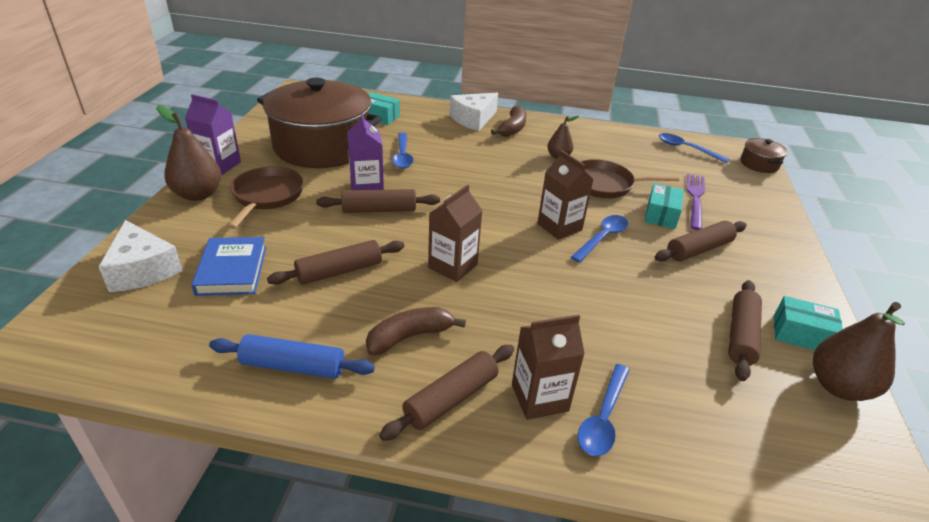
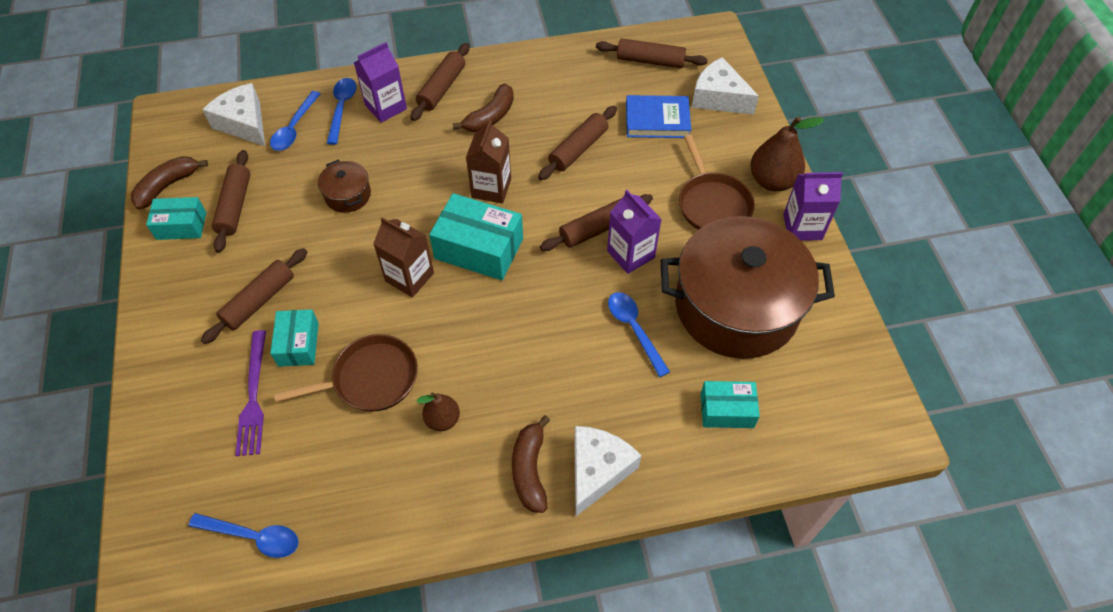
camera: 160 degrees right, 20 degrees up
(156, 337) = (650, 61): none -> brown rolling pin
(232, 270) = (657, 120): blue book -> blue book turned 60 degrees counterclockwise
(293, 366) = (551, 73): blue rolling pin -> none
(490, 227) = (479, 248): none -> turquoise box
(539, 398) = (386, 107): brown carton -> purple carton
(602, 238) = (362, 278): blue spoon -> blue spoon (294, 128)
(753, 445) = (244, 123): none -> white cheese
(759, 164) = (141, 539): brown pot -> brown pot (347, 195)
(838, 386) = (167, 186): brown pear -> brown banana

